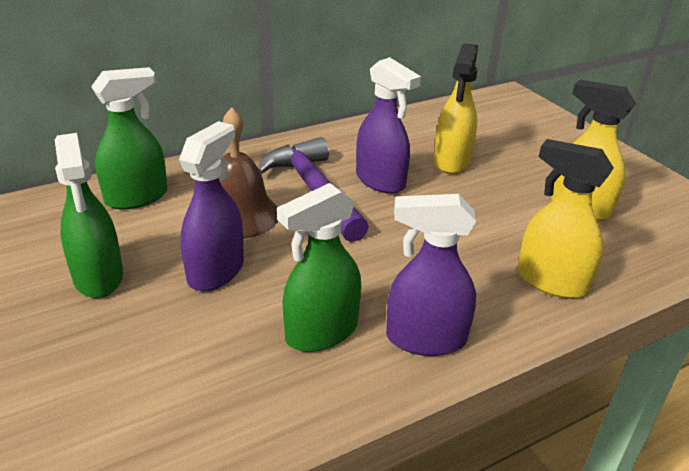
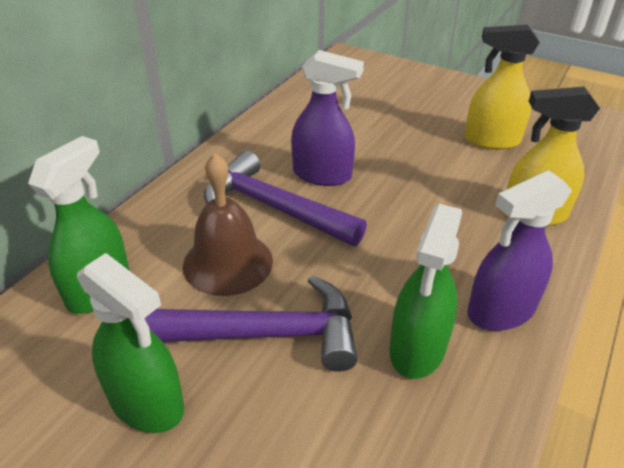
camera: 30 degrees left, 5 degrees up
(216, 271) = (264, 334): purple spray bottle -> purple hammer
(452, 161) = (361, 134): yellow spray bottle -> none

